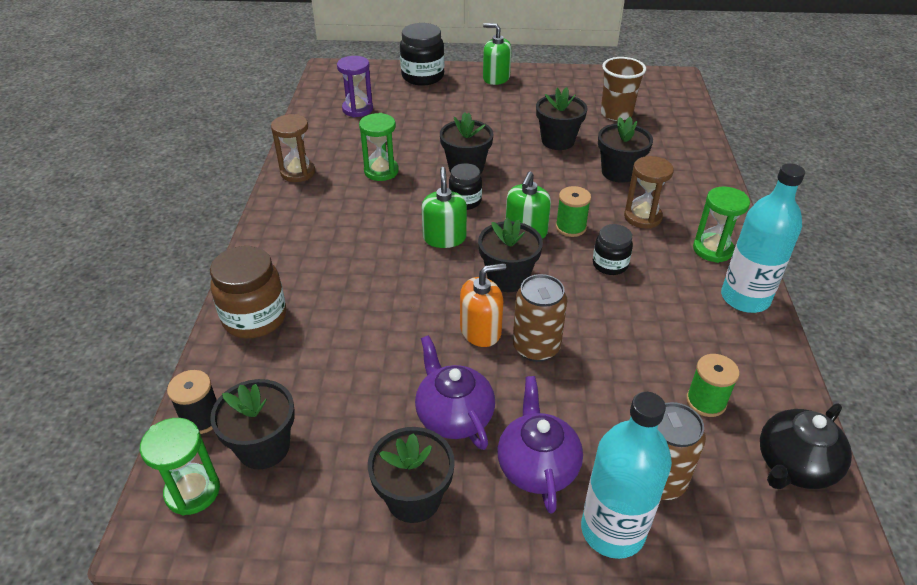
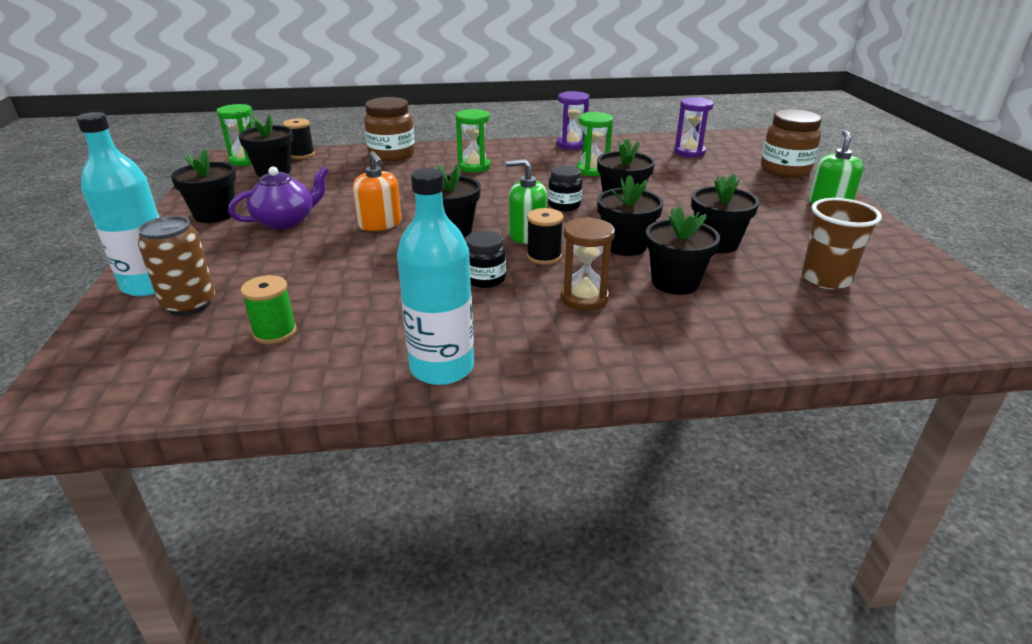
camera: 80 degrees right, 10 degrees down
(298, 172) = (571, 145): brown hourglass -> purple hourglass
(423, 77) = (785, 170): black jar -> brown jar
(444, 238) = (503, 201): green soap dispenser -> none
(536, 347) = (358, 247): brown can -> none
(537, 466) = (225, 253): purple teapot -> none
(556, 183) = (625, 246): none -> black flower pot
(570, 227) = (544, 256): green spool -> black spool
(712, 249) = (535, 347): green hourglass -> green hourglass (474, 167)
(794, 465) = (173, 383): black teapot -> none

